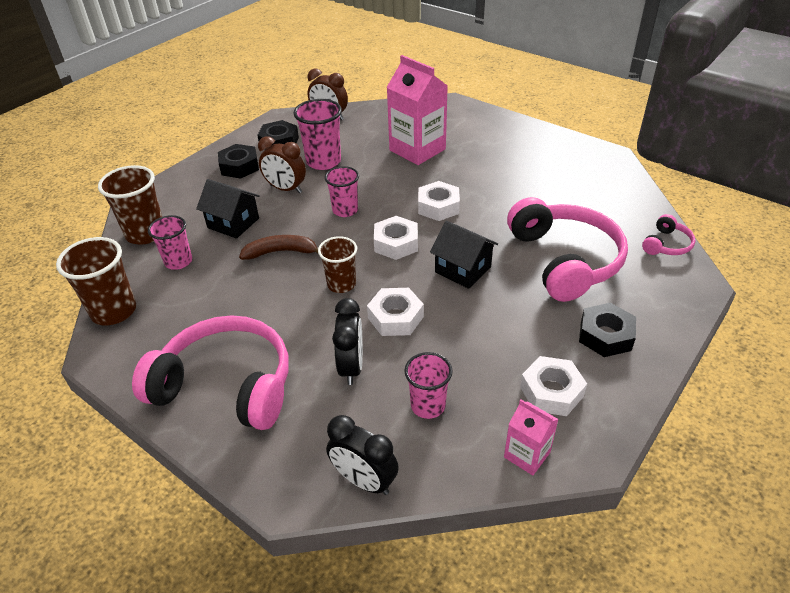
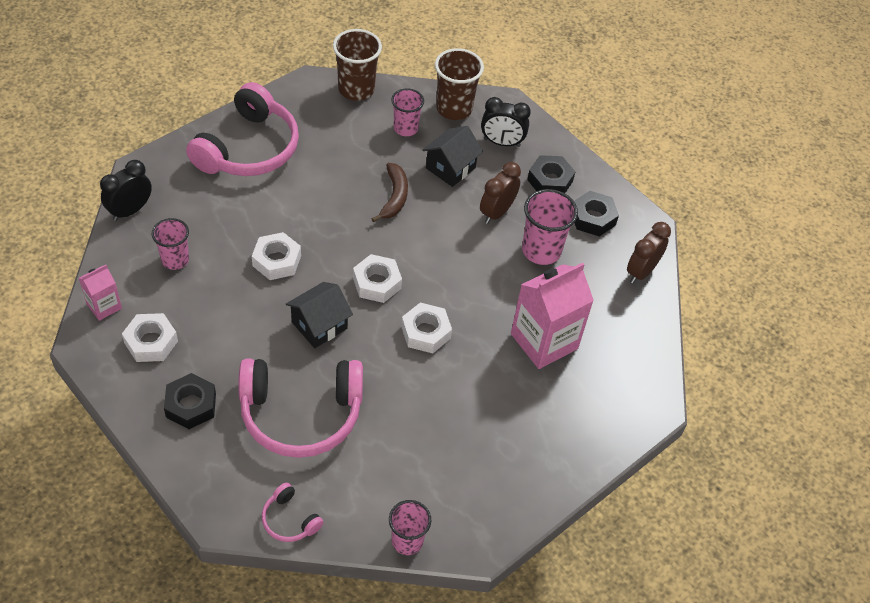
camera: 95 degrees right, 10 degrees up
(341, 284) = (333, 232): brown cup -> none
(345, 210) = (444, 253): pink cup -> pink cup (407, 541)
(351, 367) = (234, 222): black clock -> black clock (502, 142)

